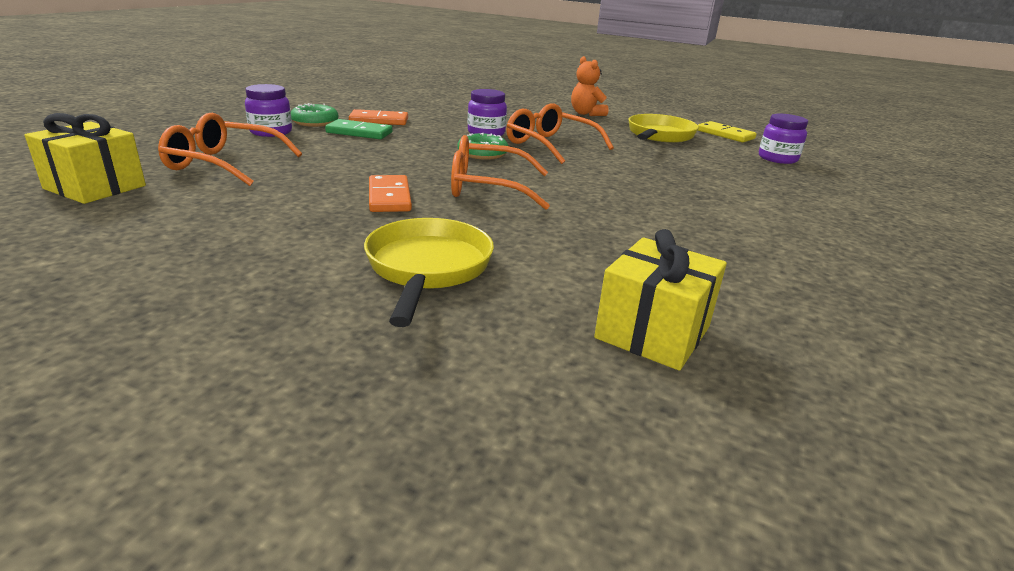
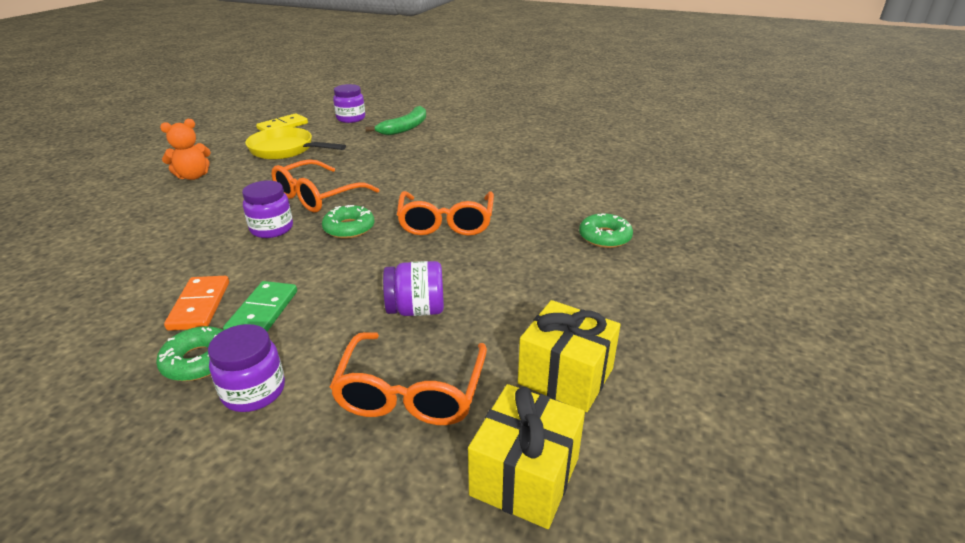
camera: 90 degrees left, 5 degrees up
(328, 169) = (416, 310): none -> purple jar
(389, 197) = (484, 264): orange domino -> none
(427, 269) = (605, 237): yellow pan -> green donut
(653, 332) = (632, 178): yellow gift -> yellow gift (565, 376)
(769, 182) = (405, 128): none -> green banana

